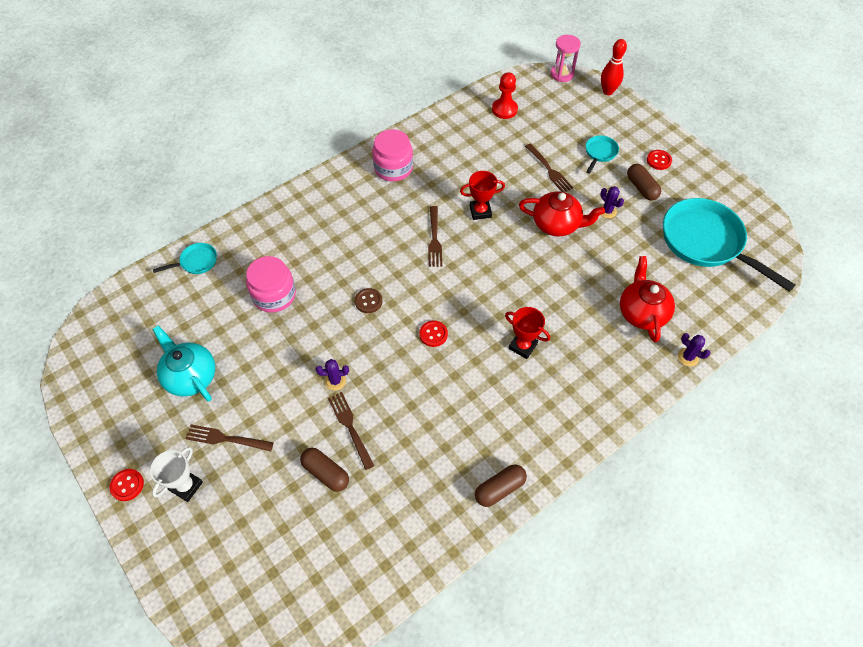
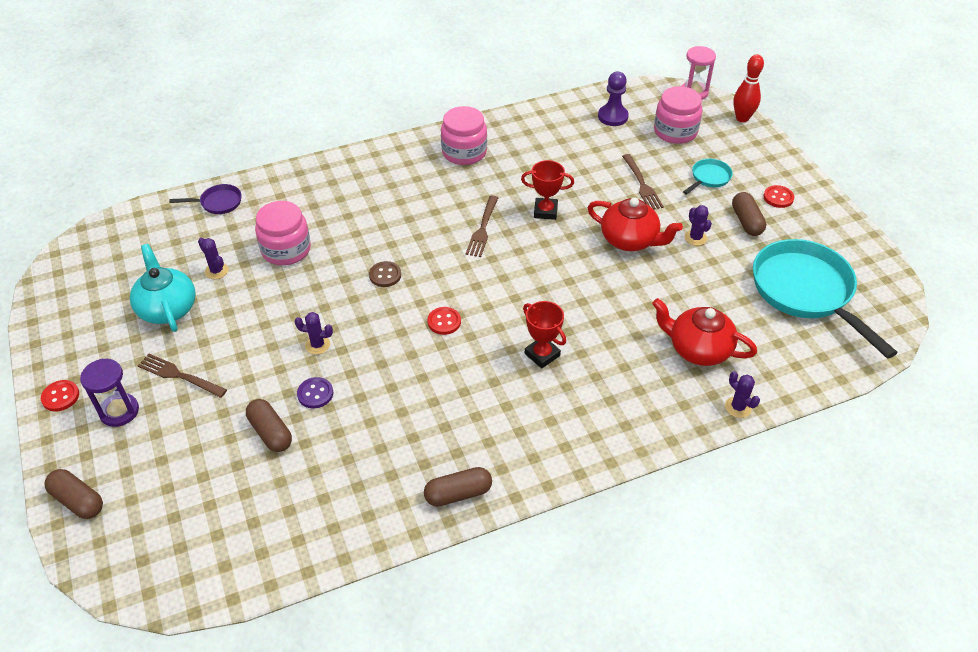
camera: 15 degrees right, 10 degrees down
(182, 580) = (78, 501): none -> brown capsule
(186, 486) = (119, 411): white trophy -> purple hourglass
(196, 262) = (218, 203): turquoise pan -> purple pan
(220, 330) = (216, 271): none -> purple cactus
(350, 427) = (315, 394): brown fork -> purple button
(504, 109) = (613, 116): red pawn -> purple pawn
(559, 114) = (675, 131): none -> pink jar
(642, 312) = (698, 349): red teapot -> red teapot turned 75 degrees counterclockwise

